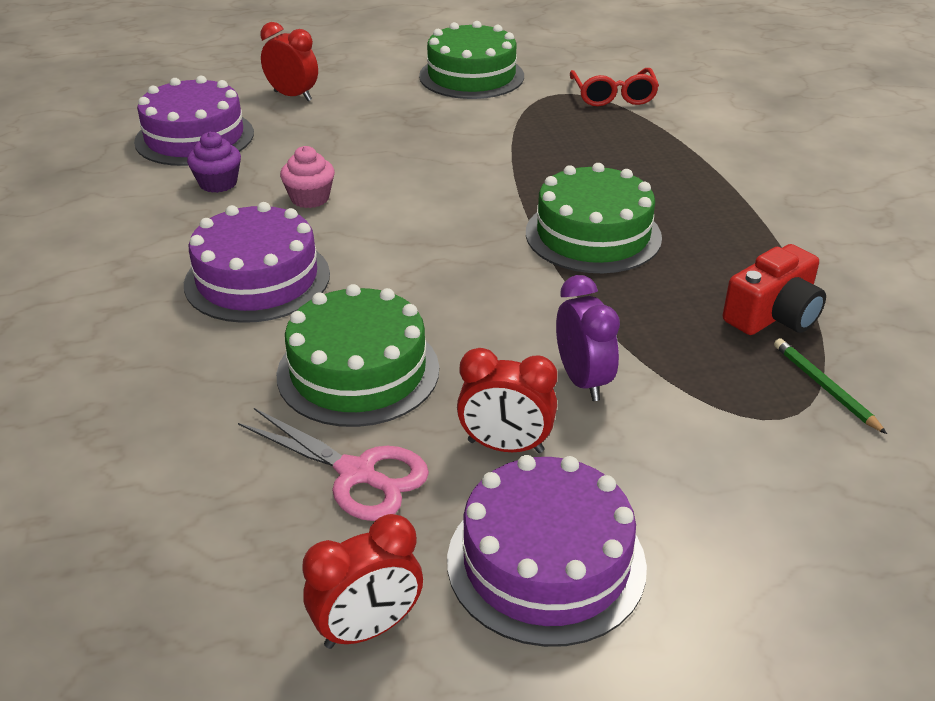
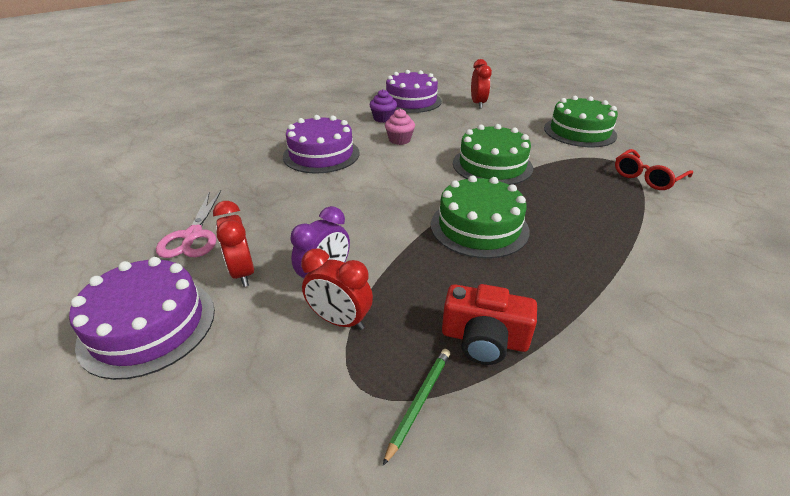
camera: 55 degrees right, 0 degrees up
(358, 371) = (273, 205): green cake -> green cake (492, 165)
(367, 629) = (78, 284): red clock -> red clock (340, 320)

